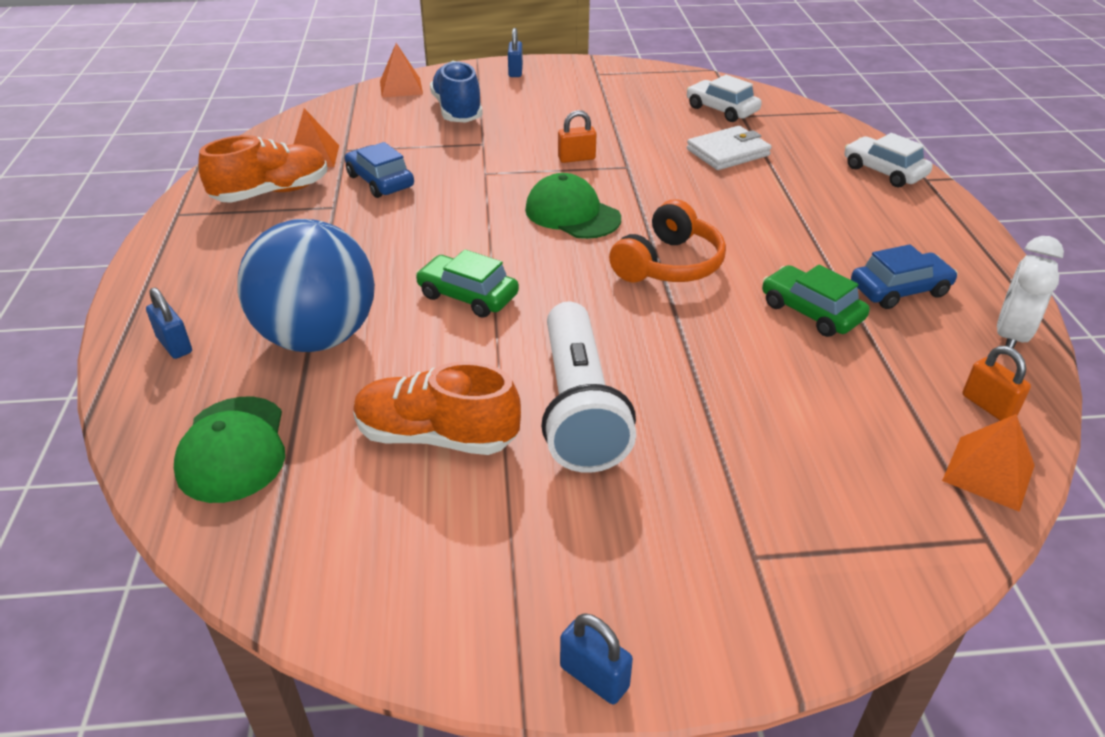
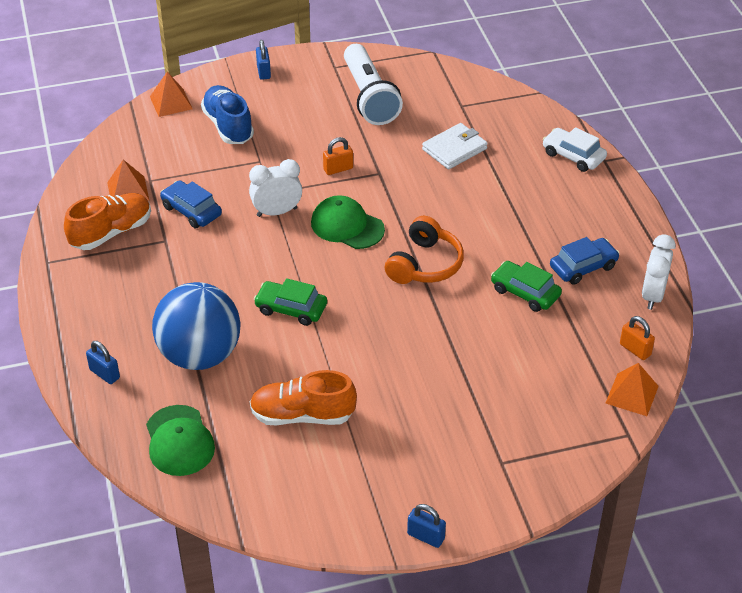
camera: 10 degrees left, 5 degrees up
(486, 192) = (277, 212): none -> white clock
(579, 407) = (385, 383): white flashlight -> white flashlight (369, 97)
(721, 110) = (444, 101): white car -> none

